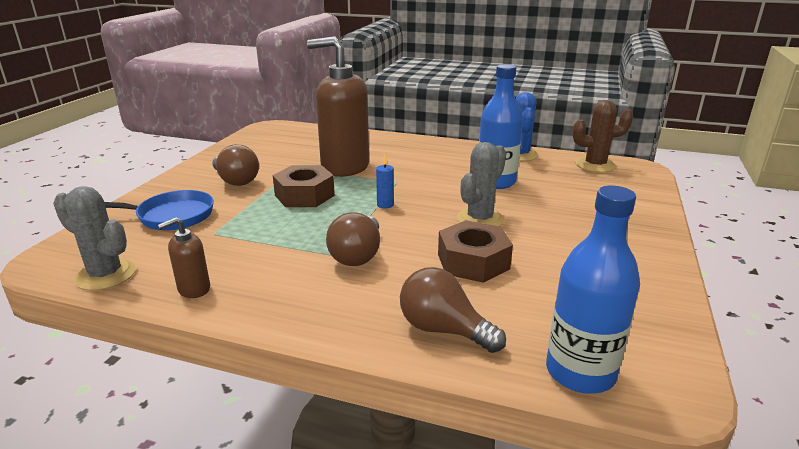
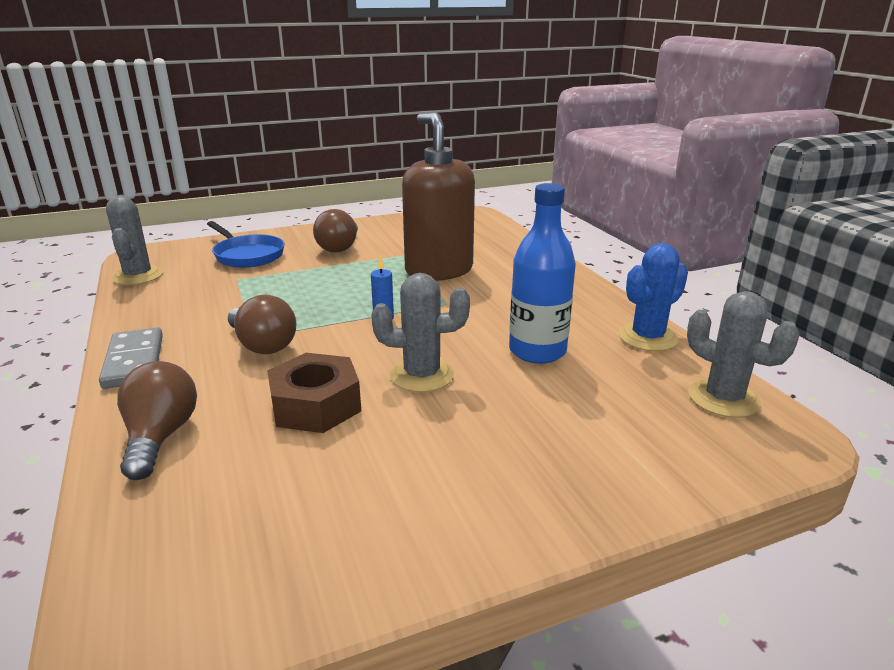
camera: 50 degrees right, 0 degrees up
(193, 289) = (143, 309): brown soap dispenser -> none
(298, 315) = (134, 361): none -> grey domino
(304, 195) = (351, 280): brown nut -> none
(357, 255) = (262, 345): brown light bulb -> brown light bulb turned 105 degrees counterclockwise
(580, 372) = (131, 552): blue bottle -> none
(595, 165) = (723, 399): brown cactus -> grey cactus

